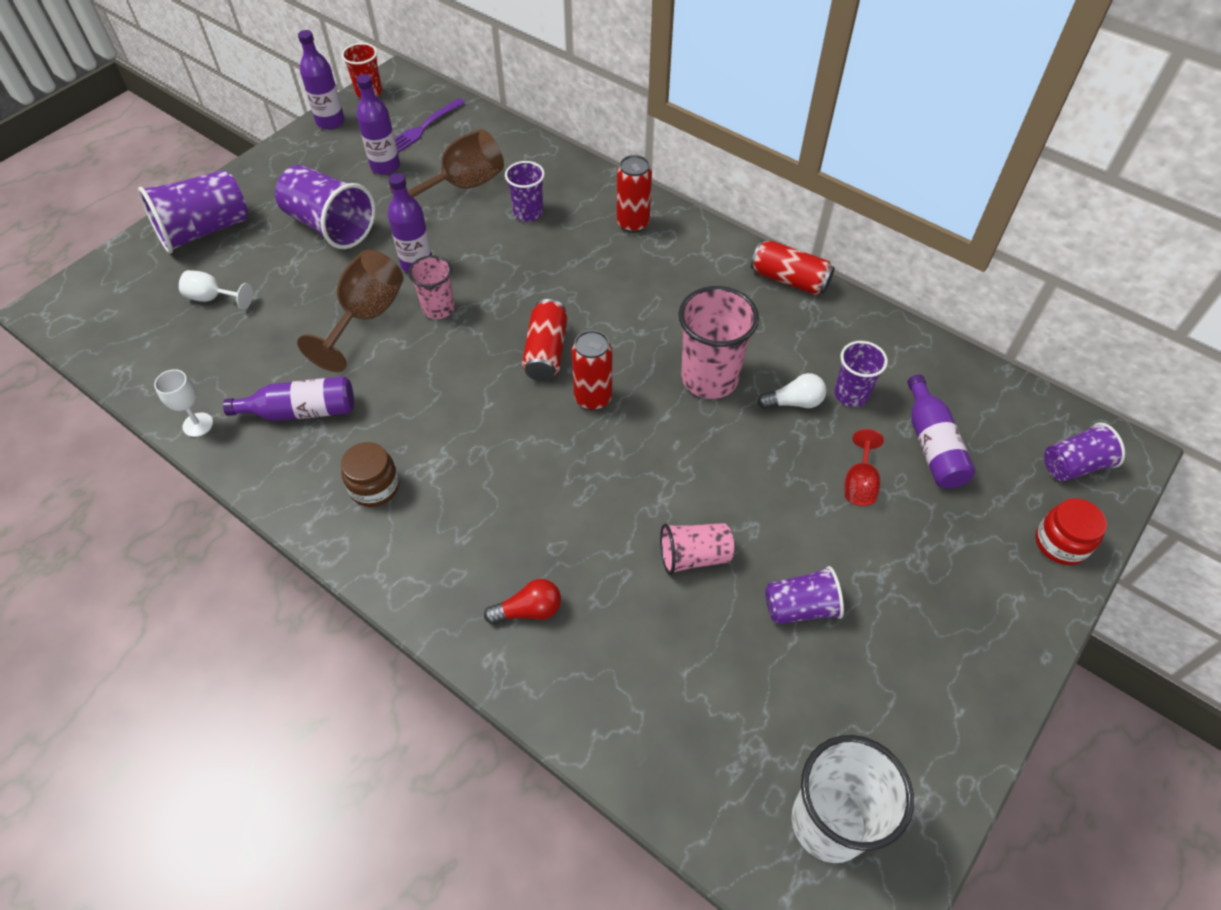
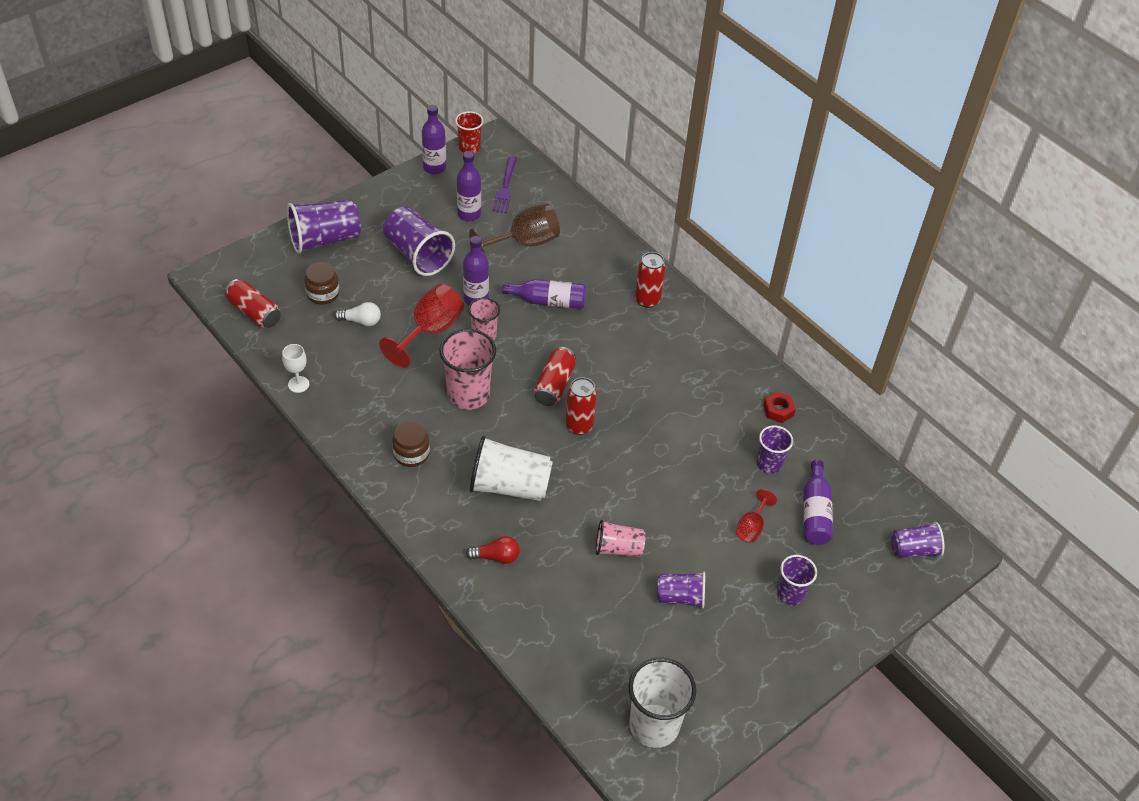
camera: 10 degrees right, 5 degrees down
(213, 298) = (323, 294): white goblet -> brown jar
(301, 411) = (371, 390): purple bottle -> purple bottle (548, 301)
(366, 317) = (430, 331): brown goblet -> red goblet
(423, 128) = (505, 187): purple fork -> purple fork turned 45 degrees counterclockwise
(521, 501) = (509, 486): none -> white cup
(528, 213) = (569, 275): purple cup -> purple cup (790, 594)
(709, 378) = (668, 430): pink cup -> pink cup (468, 395)
(789, 279) = (753, 369): red can -> red can (254, 312)
(794, 402) = (725, 461): white light bulb -> white light bulb (361, 321)
(837, 323) = (778, 410): none -> red nut
(1060, 543) = (880, 598): red jar -> none

